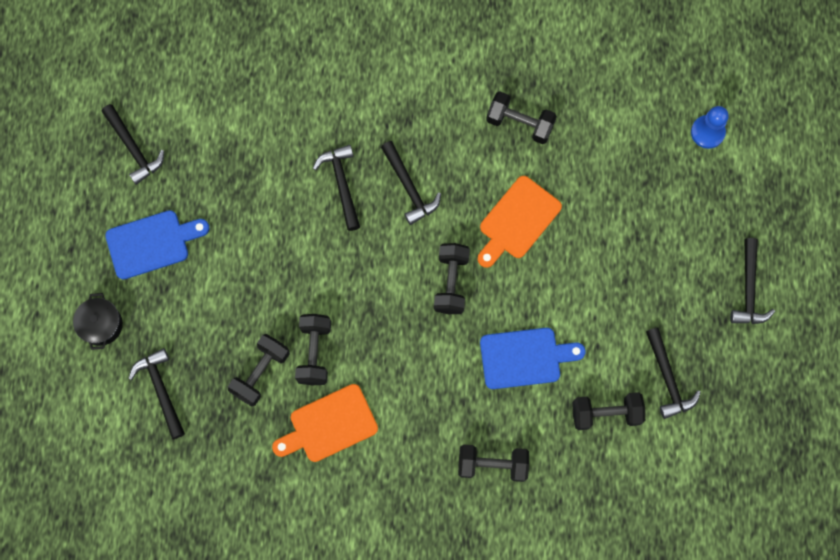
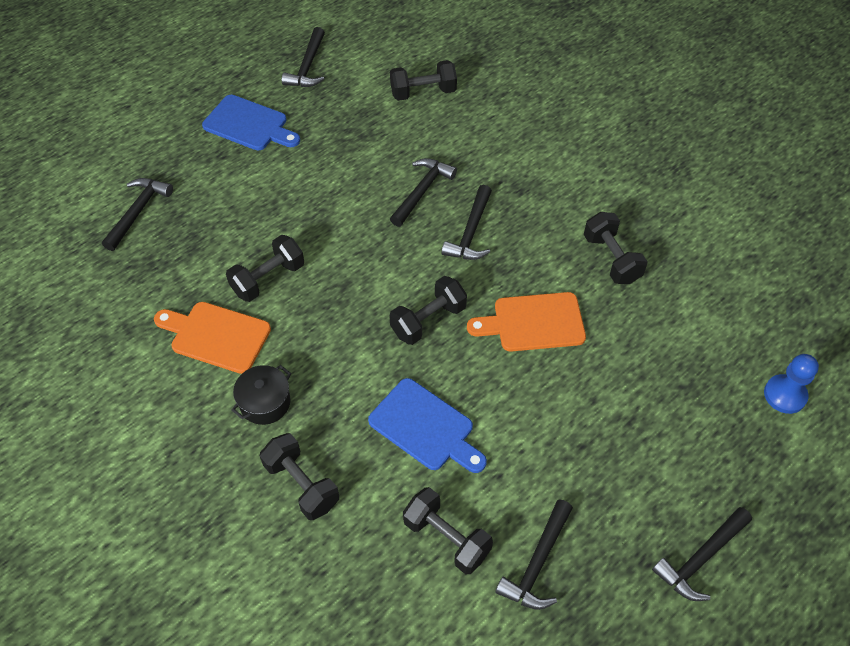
camera: 45 degrees right, 20 degrees down
(101, 325) = (155, 143): black pot -> black pot (265, 402)
(261, 373) = (215, 259): black dumbbell -> black dumbbell (423, 92)

